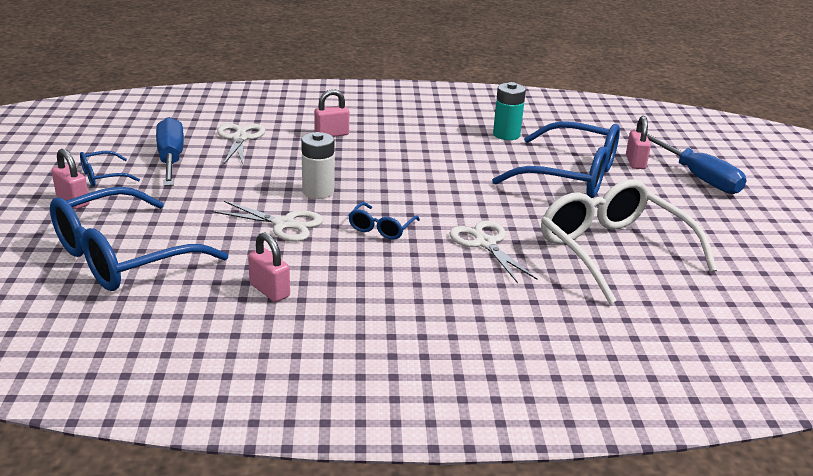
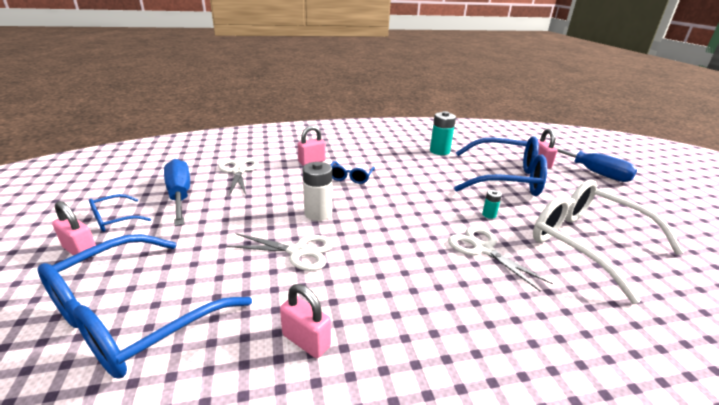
camera: 10 degrees left, 0 degrees up
(381, 228) = (387, 244): blue glasses -> blue glasses (350, 177)
(517, 212) = (489, 215): none -> turquoise battery

